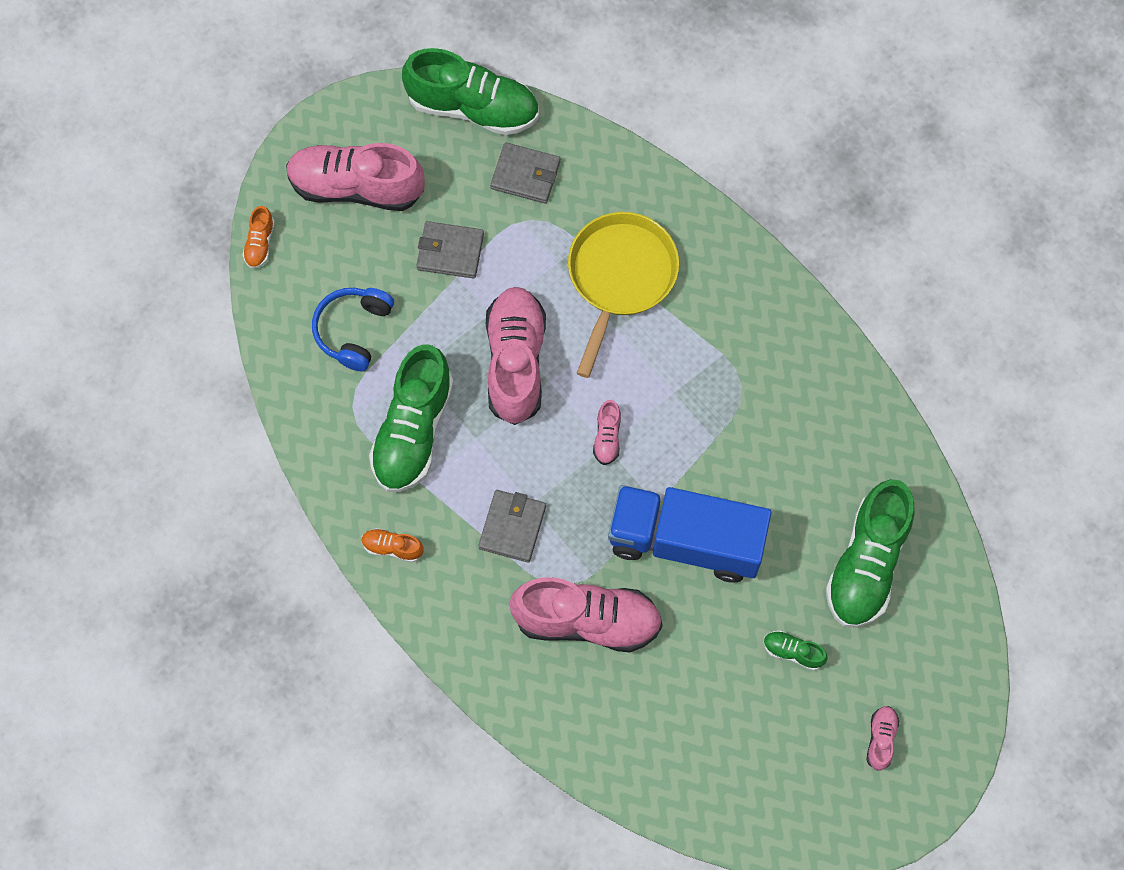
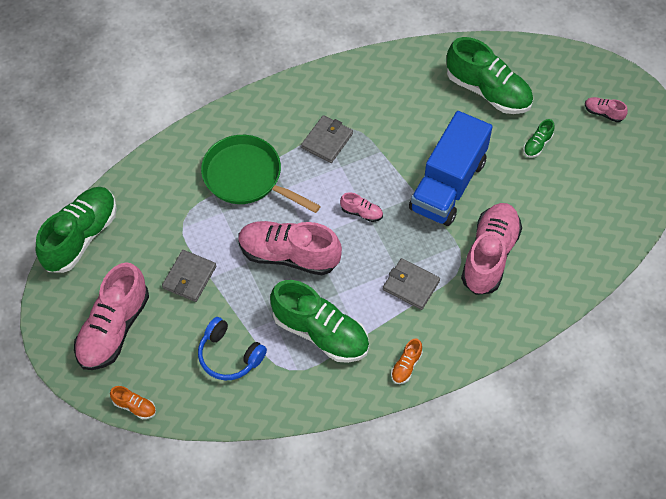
camera: 75 degrees left, 10 degrees down
(525, 175) = (148, 216): grey wallet -> grey wallet (327, 141)
(620, 277) = (247, 177): yellow pan -> green pan

